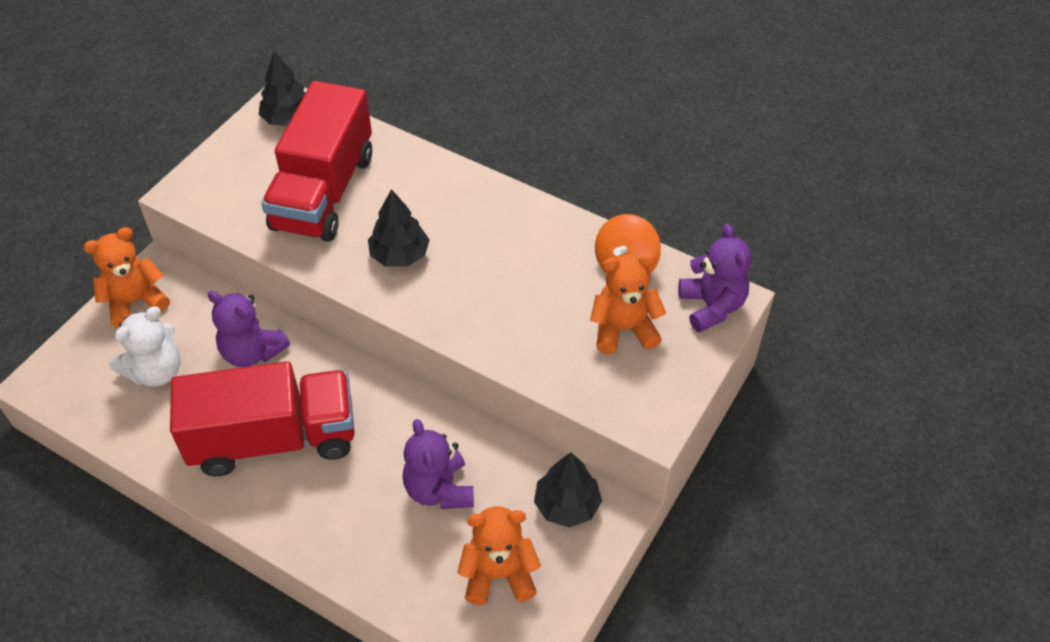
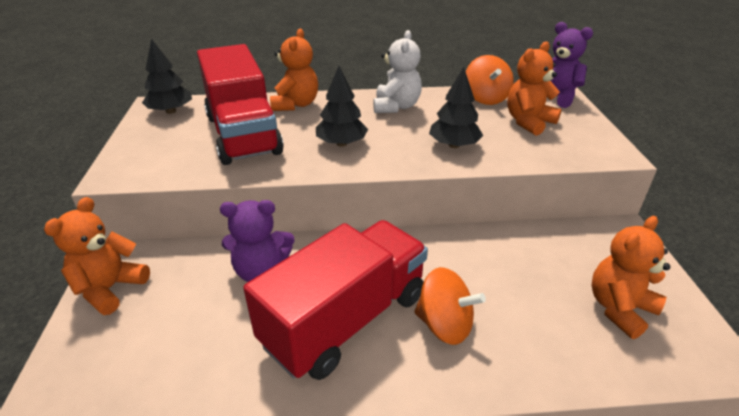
camera: 35 degrees left, 15 degrees down
(156, 372) = (180, 329): white teddy bear -> white teddy bear (396, 107)
(341, 492) = (444, 325): none -> orange spinning top
(412, 169) = (295, 104): none -> orange teddy bear
(439, 489) = (510, 281): purple teddy bear -> none
(567, 505) = (595, 243): black tree -> black tree (454, 145)

